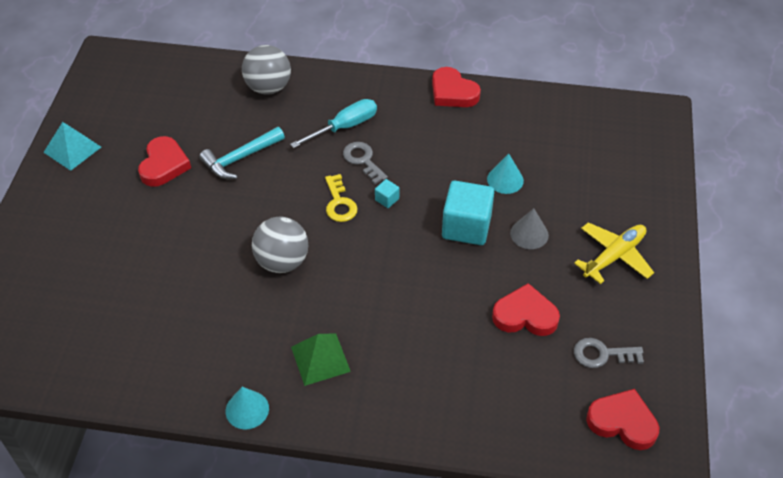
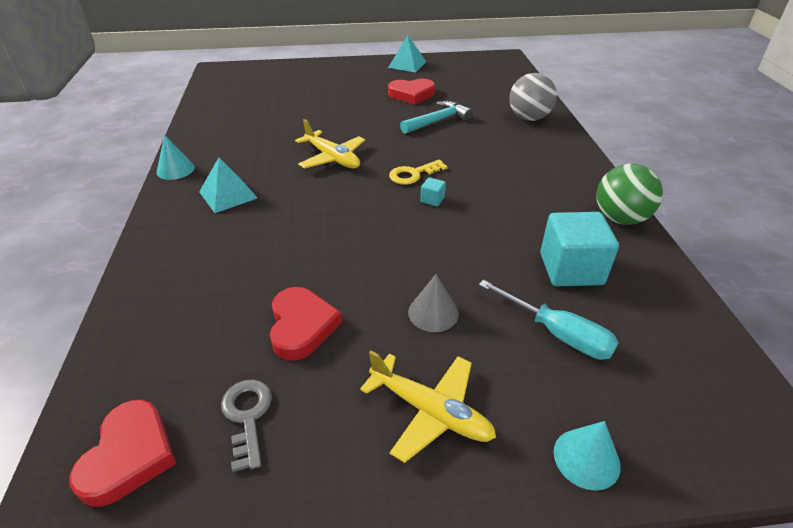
camera: 75 degrees right, 10 degrees down
(240, 158) = (438, 121): turquoise hammer -> turquoise hammer turned 105 degrees clockwise
(282, 261) = (332, 158): grey ball -> yellow plane
(320, 359) = (228, 195): green pyramid -> turquoise pyramid
(344, 127) = (511, 161): turquoise screwdriver -> turquoise screwdriver (557, 334)
(363, 160) = (475, 178): grey key -> none
(453, 92) = (620, 218): red heart -> green ball
(466, 227) = (420, 258): turquoise cube -> turquoise cube (571, 269)
(505, 180) = (511, 279): turquoise cone -> turquoise cone (586, 458)

